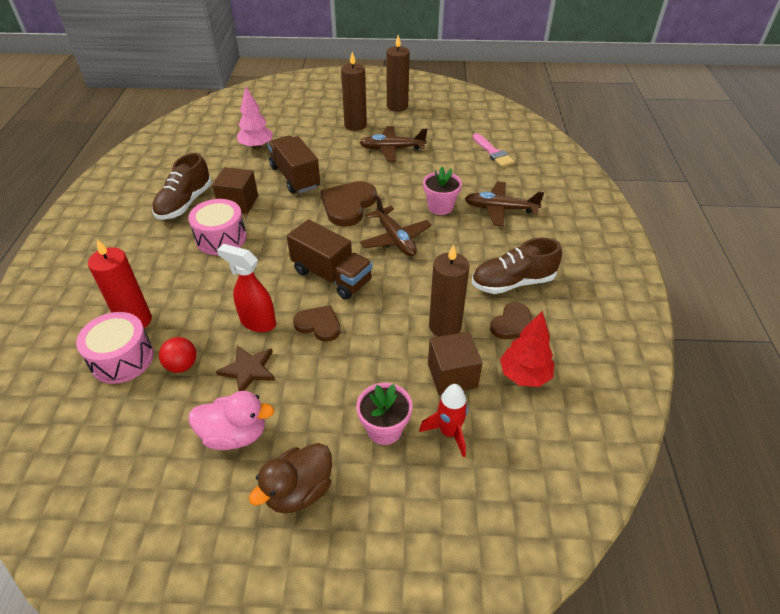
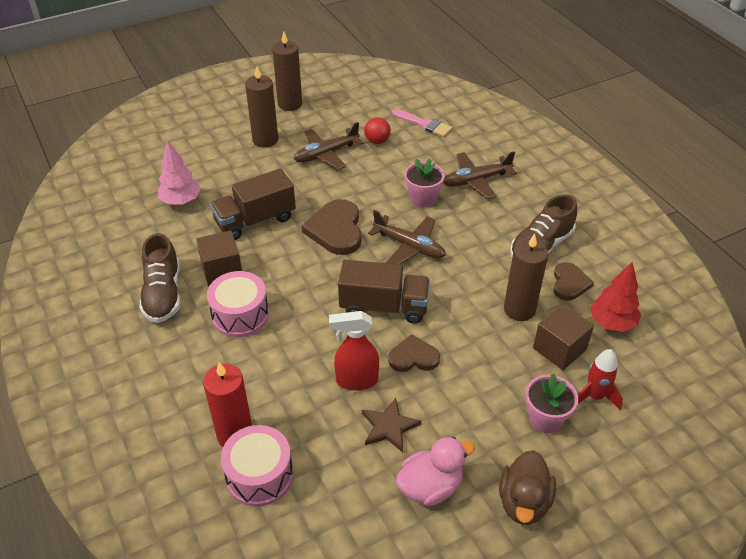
camera: 30 degrees left, 0 degrees up
(182, 365) = (324, 453): red ball -> red ball (377, 141)
(295, 177) = (255, 220): brown truck -> brown truck turned 60 degrees counterclockwise

